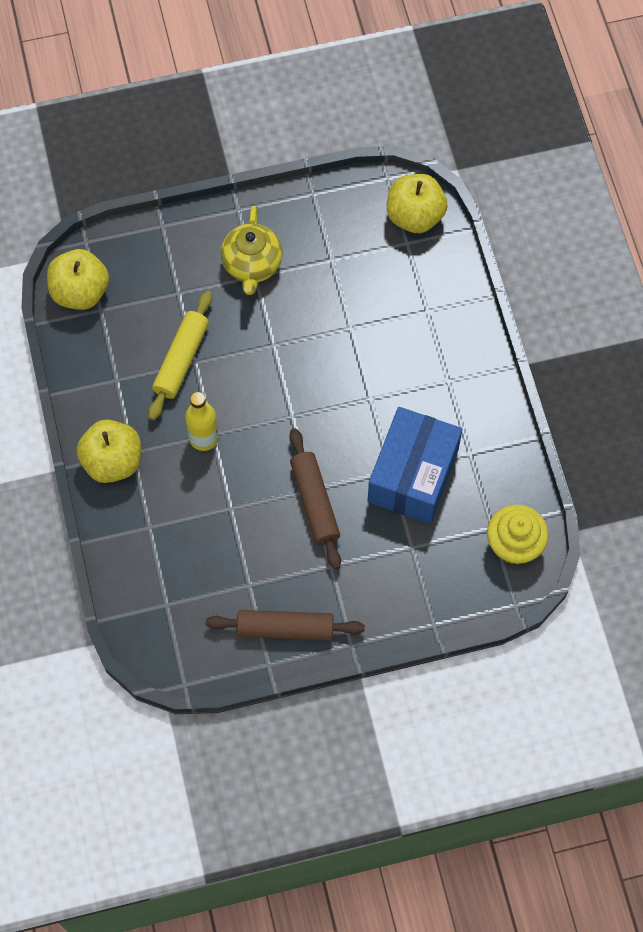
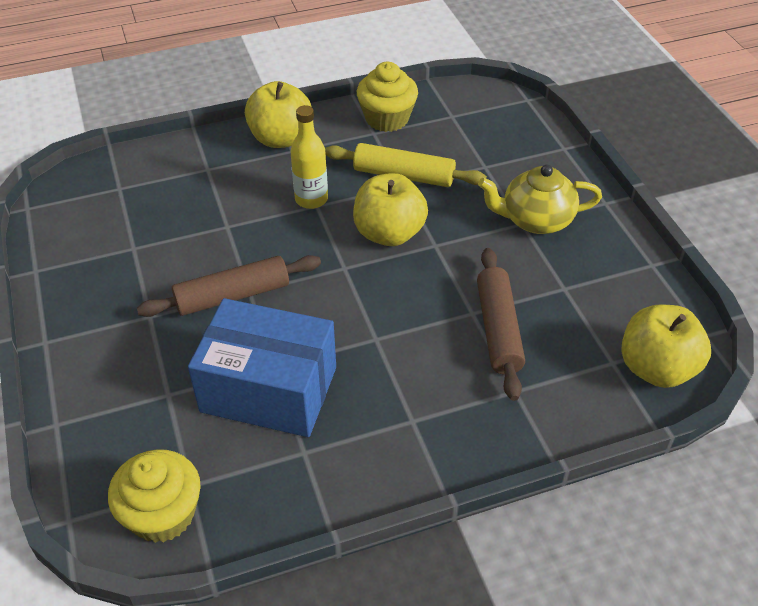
camera: 85 degrees right, 20 degrees down
(80, 292) = (468, 101): yellow apple -> yellow apple (389, 233)
(96, 366) = (387, 118): none -> yellow cupcake
(285, 629) = (76, 281): brown rolling pin -> brown rolling pin (498, 329)

